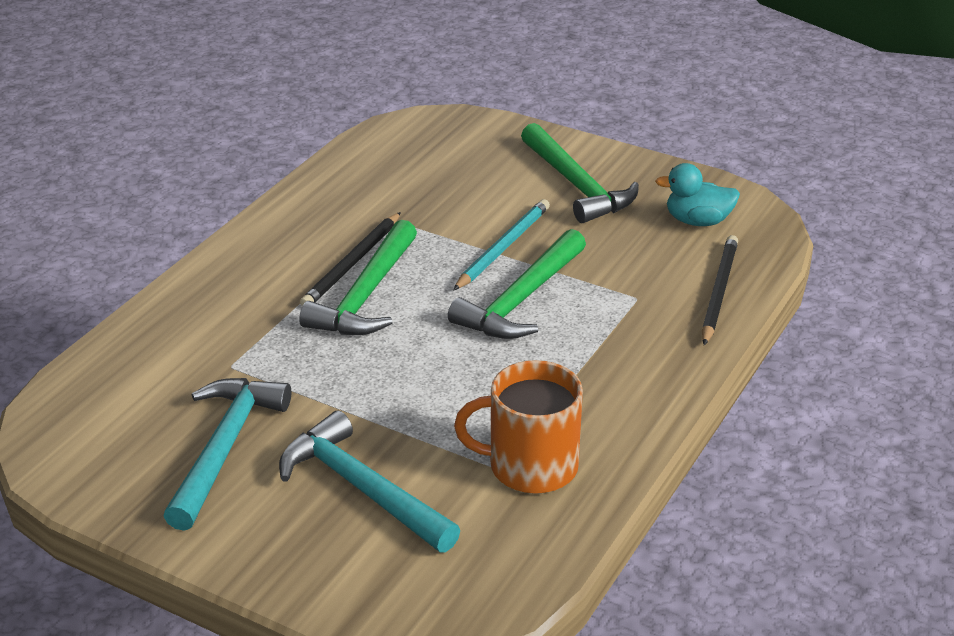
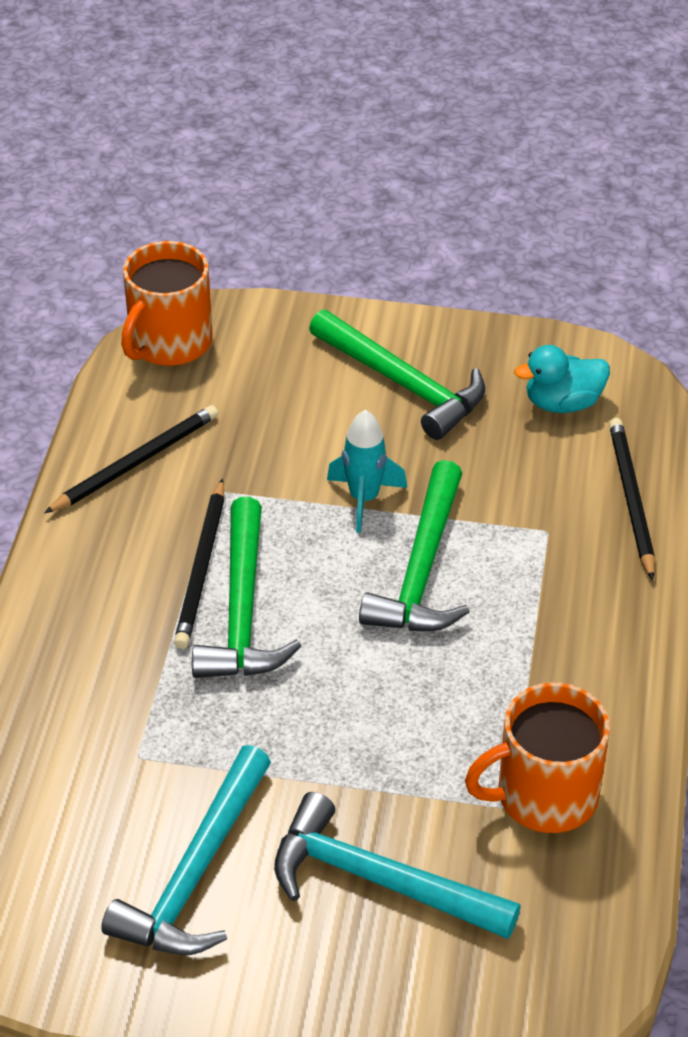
camera: 20 degrees left, 10 degrees up
(225, 448) = (195, 873): turquoise hammer -> turquoise hammer turned 150 degrees counterclockwise
(344, 192) = (135, 463): none -> black pencil
(415, 128) = (169, 343): none -> orange mug
(502, 248) = (364, 499): turquoise pencil -> turquoise rocket

